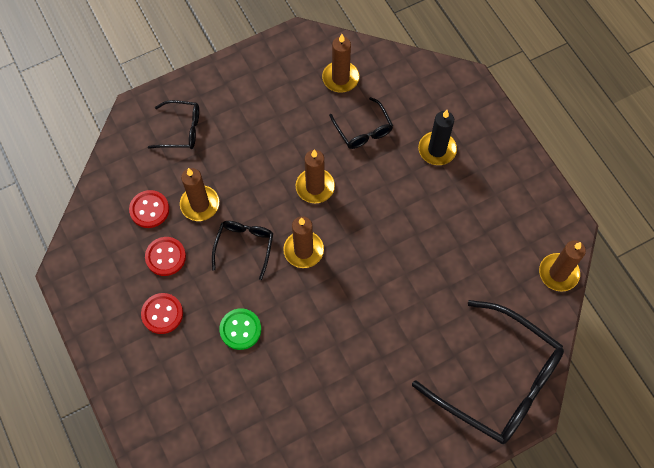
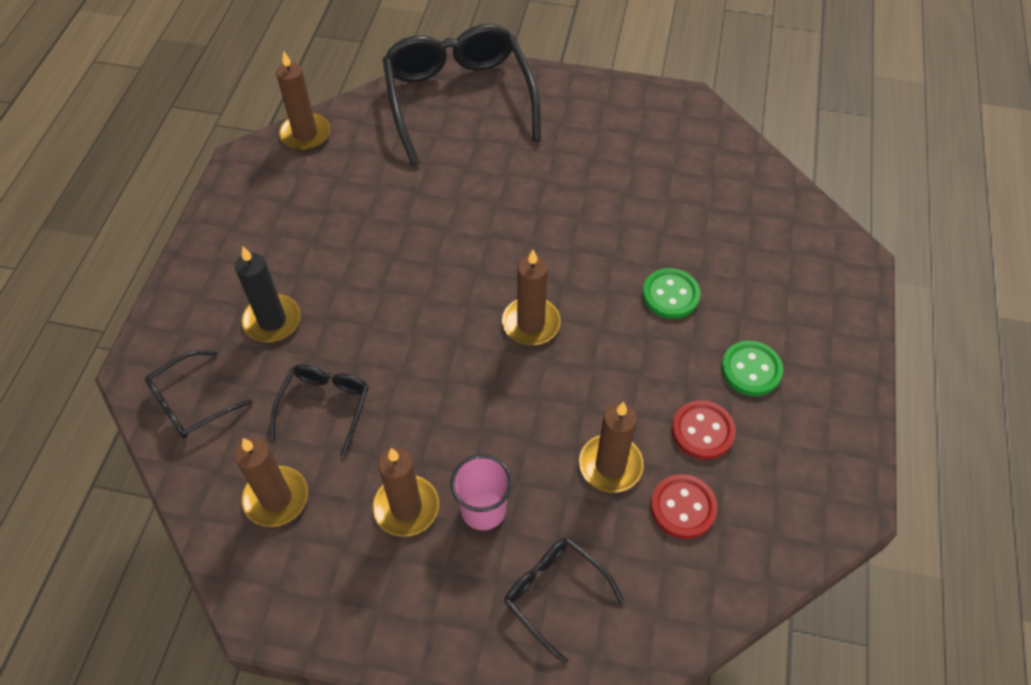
camera: 140 degrees left, 10 degrees down
(162, 314) = (751, 369): red button -> green button
(243, 140) = (483, 510): none -> pink cup
(244, 246) = (595, 375): black glasses -> black glasses (192, 403)
(315, 187) = (451, 382): brown candle -> brown candle (406, 507)

